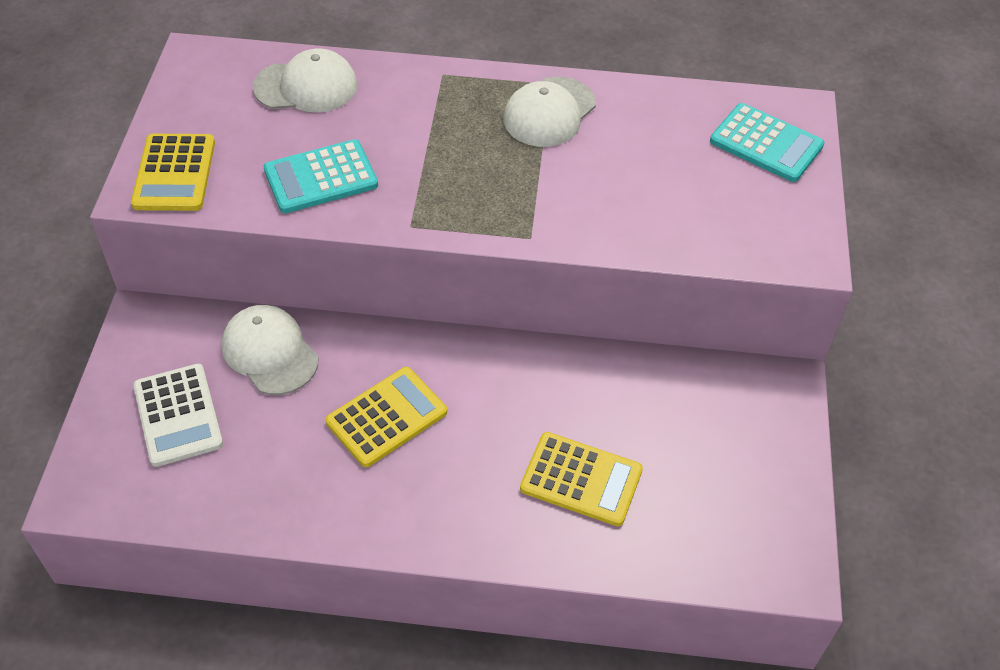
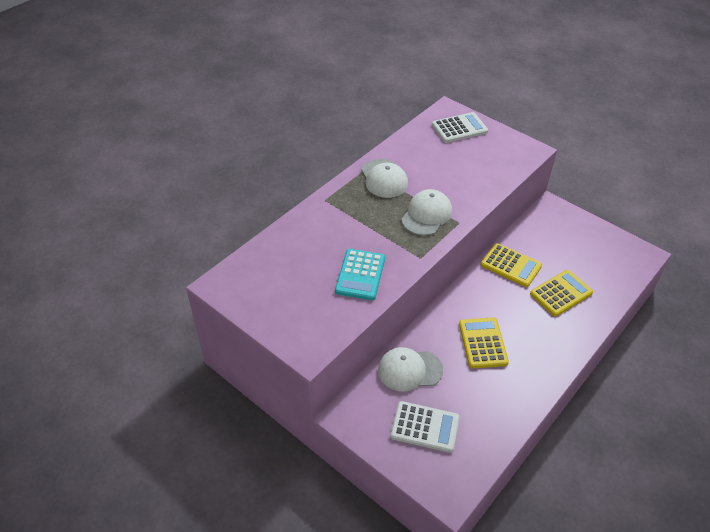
camera: 55 degrees left, 5 degrees down
(174, 173) = (307, 331): yellow calculator -> yellow calculator (511, 265)
(306, 86) = (287, 251): white cap -> white cap (426, 215)
(766, 143) = (459, 128): turquoise calculator -> white calculator

